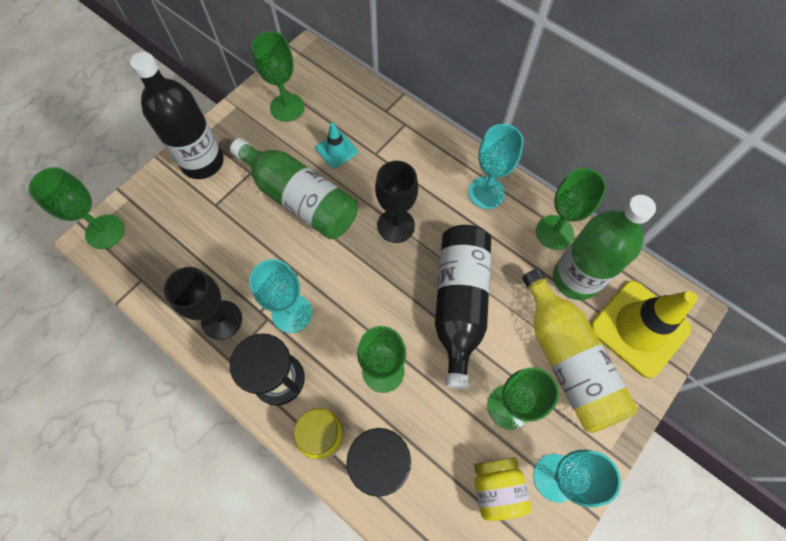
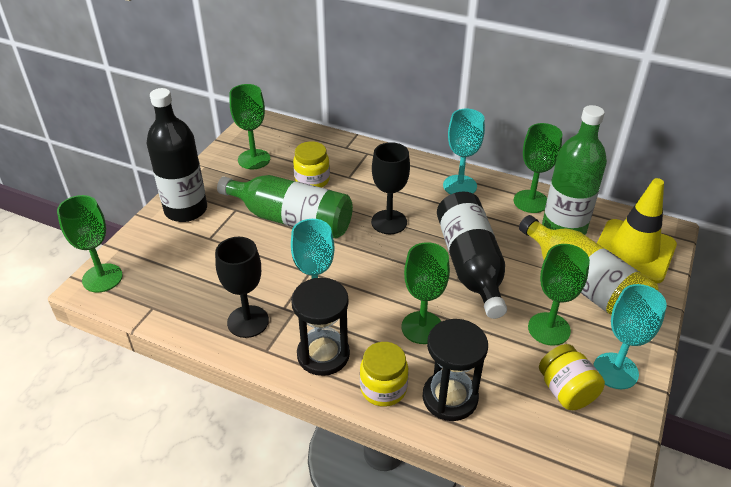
camera: 15 degrees left, 25 degrees down
(336, 150) = (312, 180): turquoise traffic cone -> yellow jar

